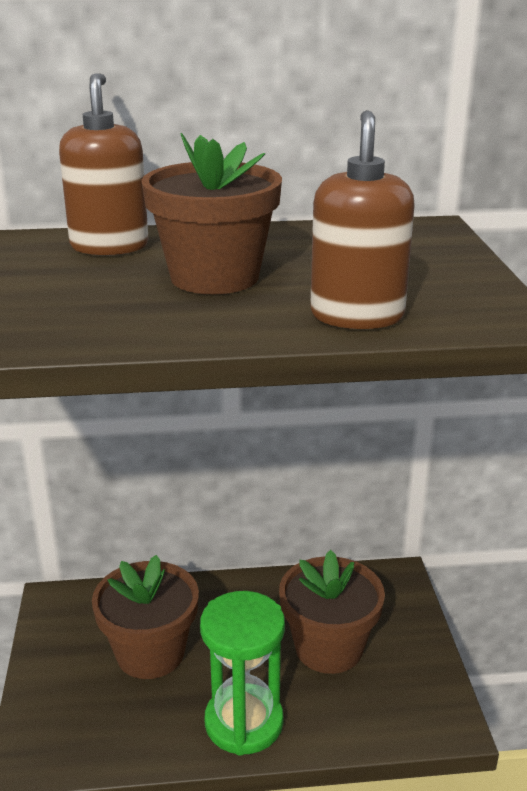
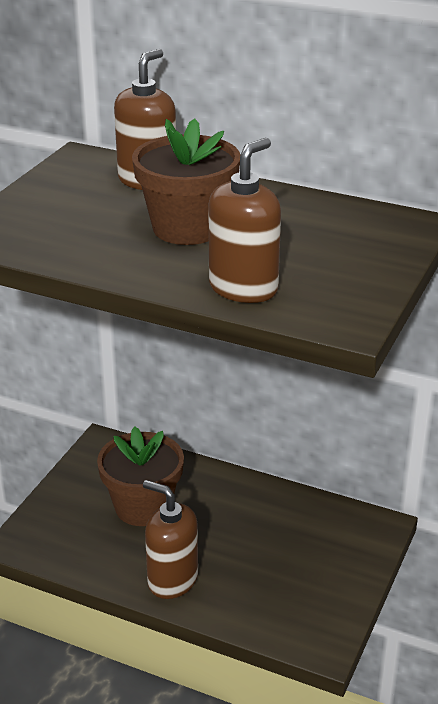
camera: 30 degrees right, 5 degrees up
(244, 722) = (172, 580): green hourglass -> brown soap dispenser
(328, 648) = (276, 556): brown flower pot -> none

